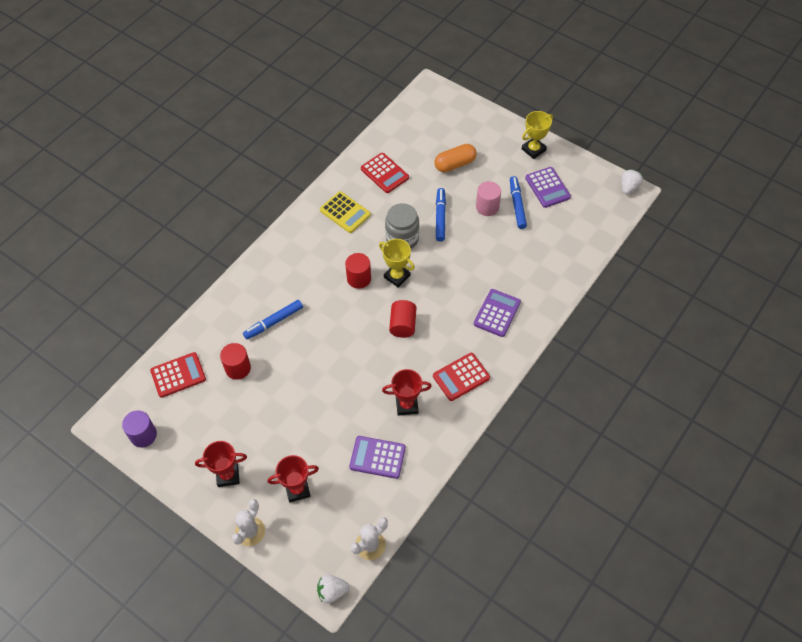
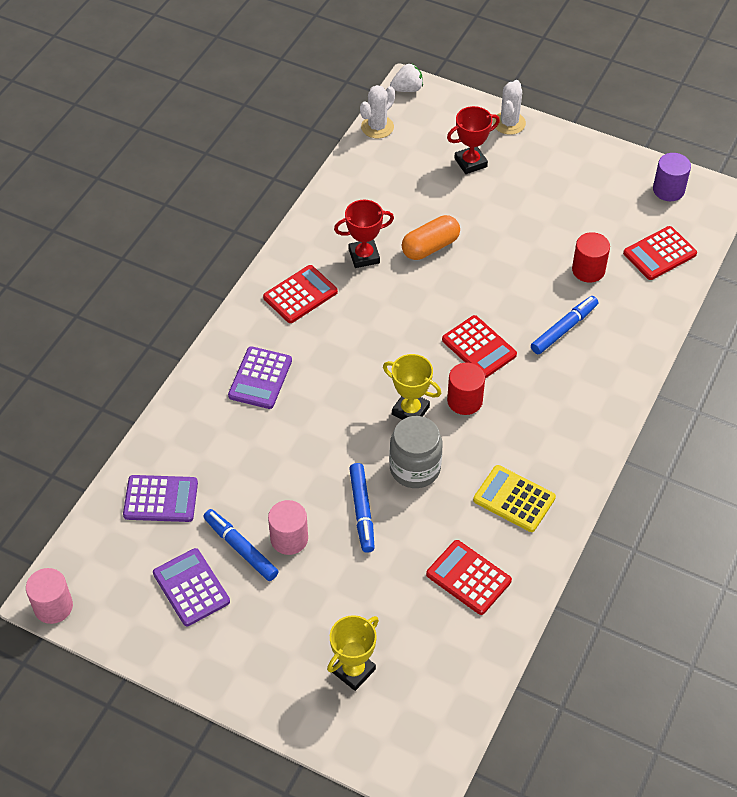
camera: 170 degrees right, 5 degrees down
(228, 475) = (553, 165): red trophy -> none
(338, 316) = (479, 347): none -> red calculator
(377, 457) = (388, 201): purple calculator -> purple calculator (161, 499)
(403, 325) = (388, 347): red cylinder -> none
(455, 164) = (352, 612): orange capsule -> orange capsule (430, 247)
(517, 205) = (241, 548): blue marker -> blue marker turned 150 degrees clockwise
(533, 150) = (217, 661): yellow trophy -> yellow trophy (353, 670)
(628, 187) = (53, 606): white strawberry -> pink cylinder

